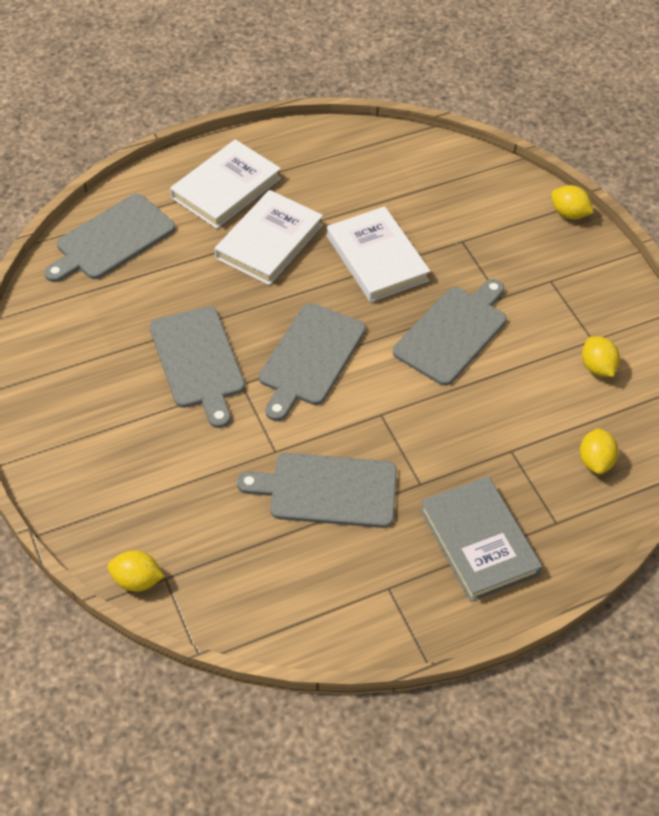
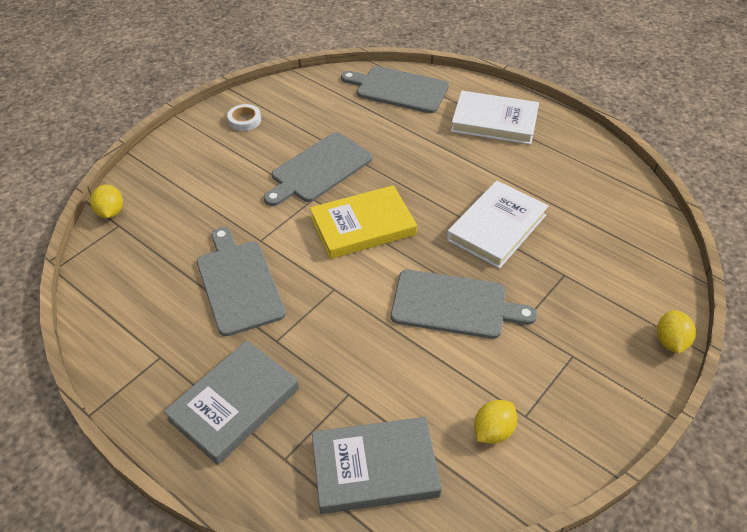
camera: 65 degrees right, 5 degrees down
(60, 399) = (244, 120): none -> white tape
(269, 241) = (461, 162): white book -> none
(310, 358) = (363, 226): grey cutting board -> yellow book
(595, 461) = (375, 468): yellow lemon -> grey book

